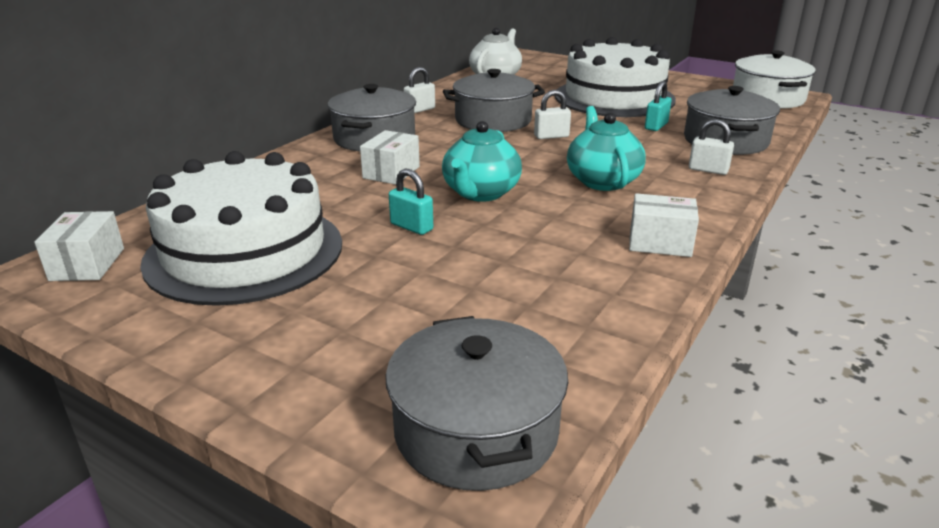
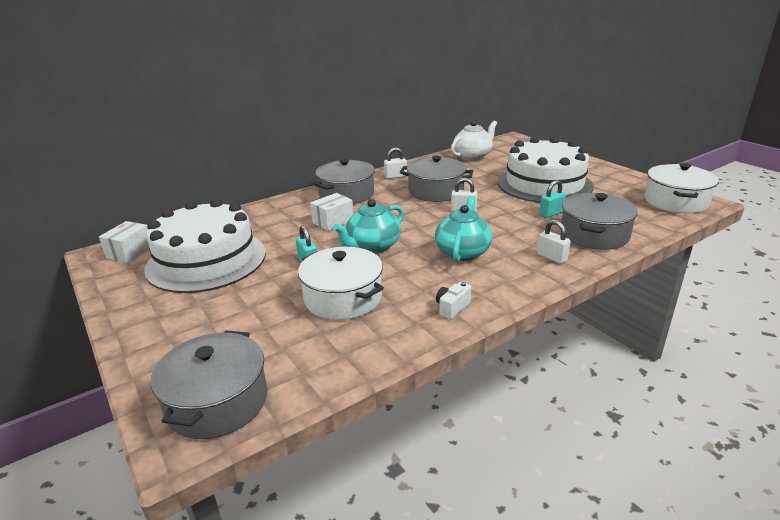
camera: 25 degrees right, 0 degrees up
(510, 259) = (343, 298): none -> white pot
(660, 243) = (452, 308): white box -> white camera

